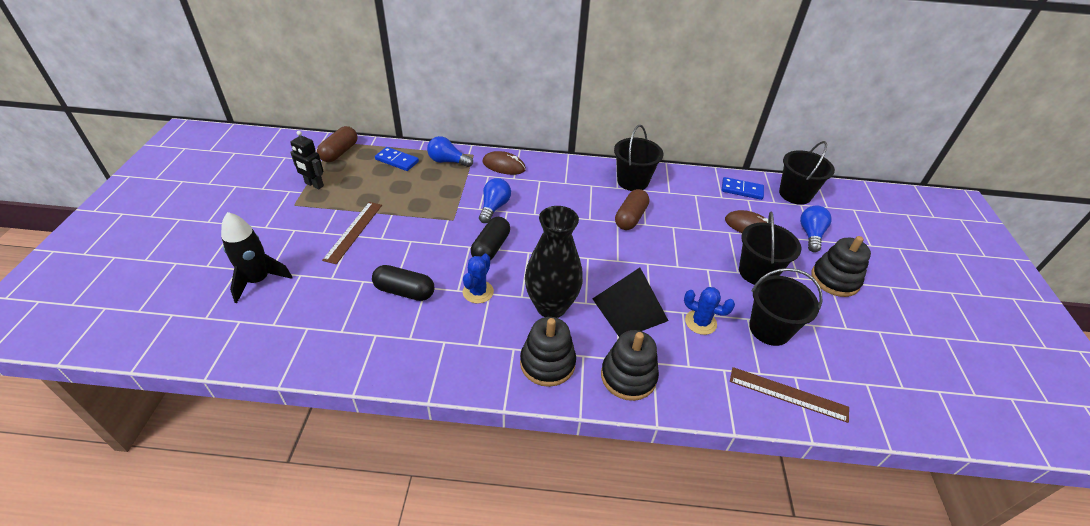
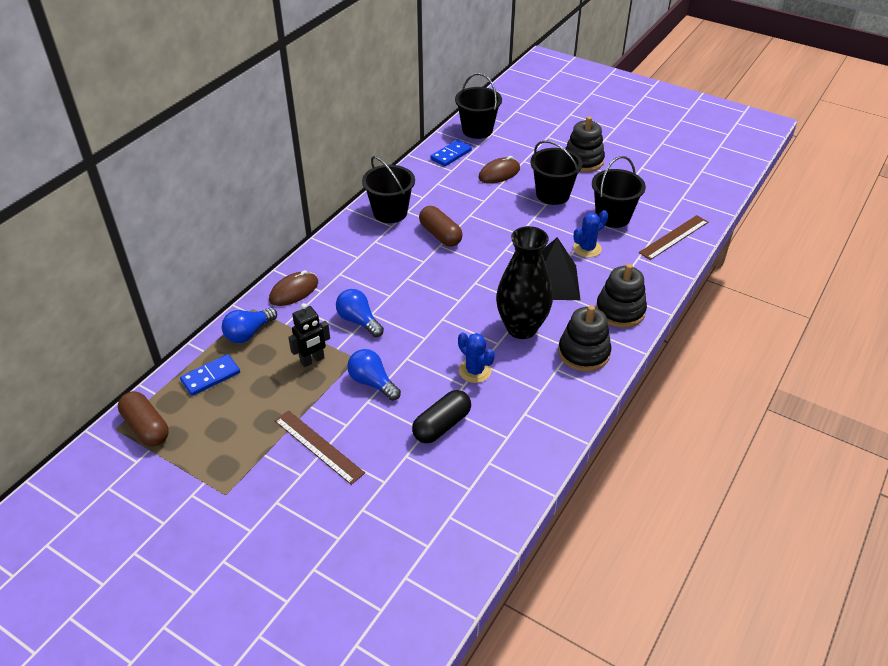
camera: 60 degrees left, 0 degrees up
(258, 280) = (347, 550): black rocket -> none
(314, 185) = (198, 466): black robot -> black robot (312, 360)
(491, 248) = (419, 343): black capsule -> none
(810, 235) = (529, 147): blue light bulb -> blue light bulb (372, 382)

